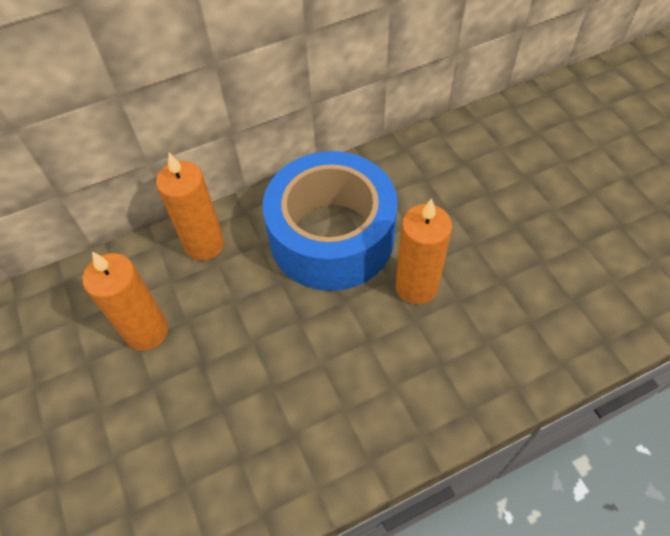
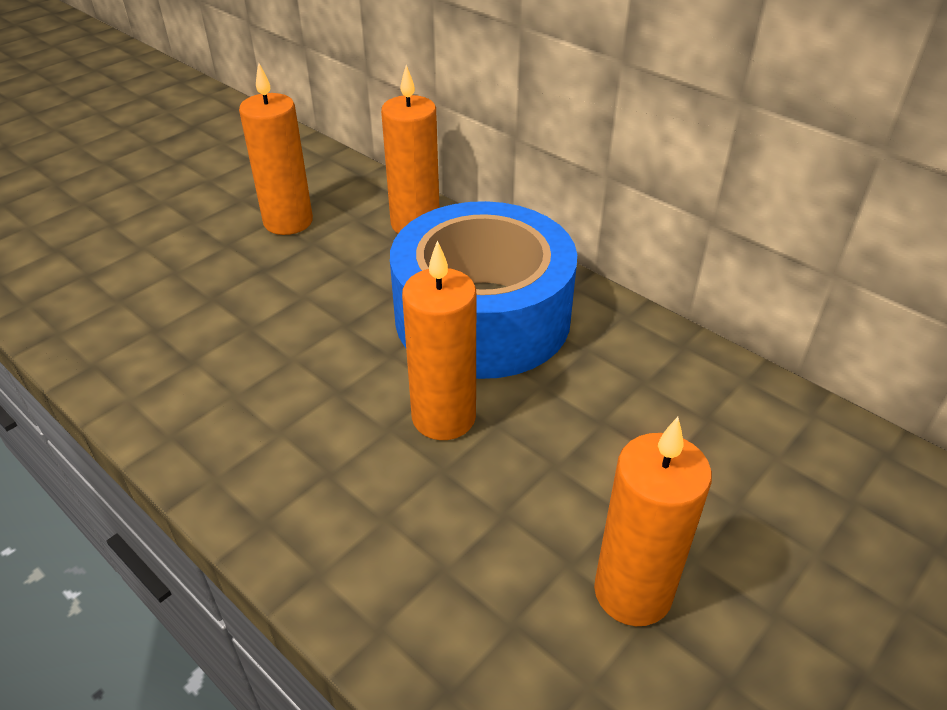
camera: 65 degrees right, 15 degrees down
(567, 241) = (632, 592): none -> orange candle

